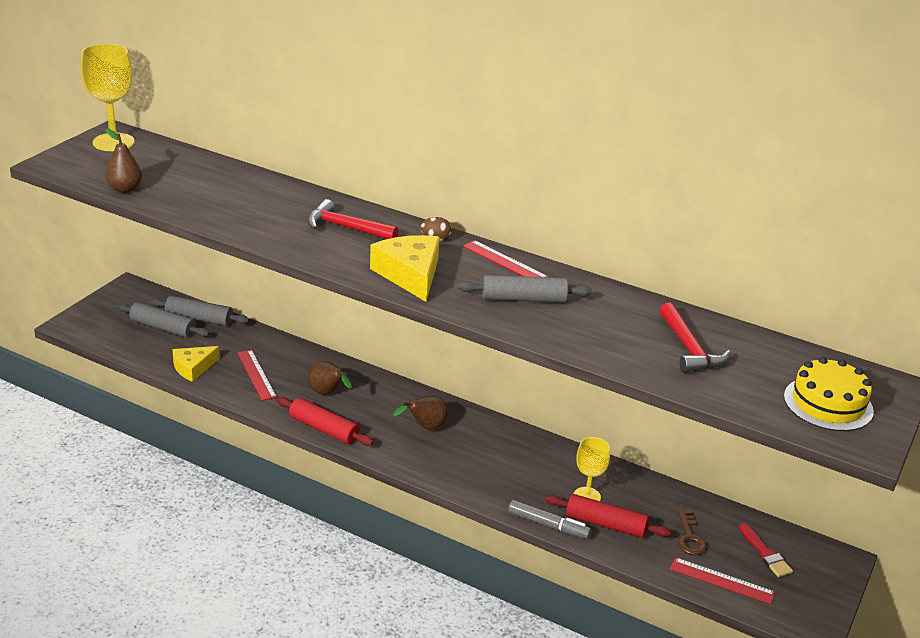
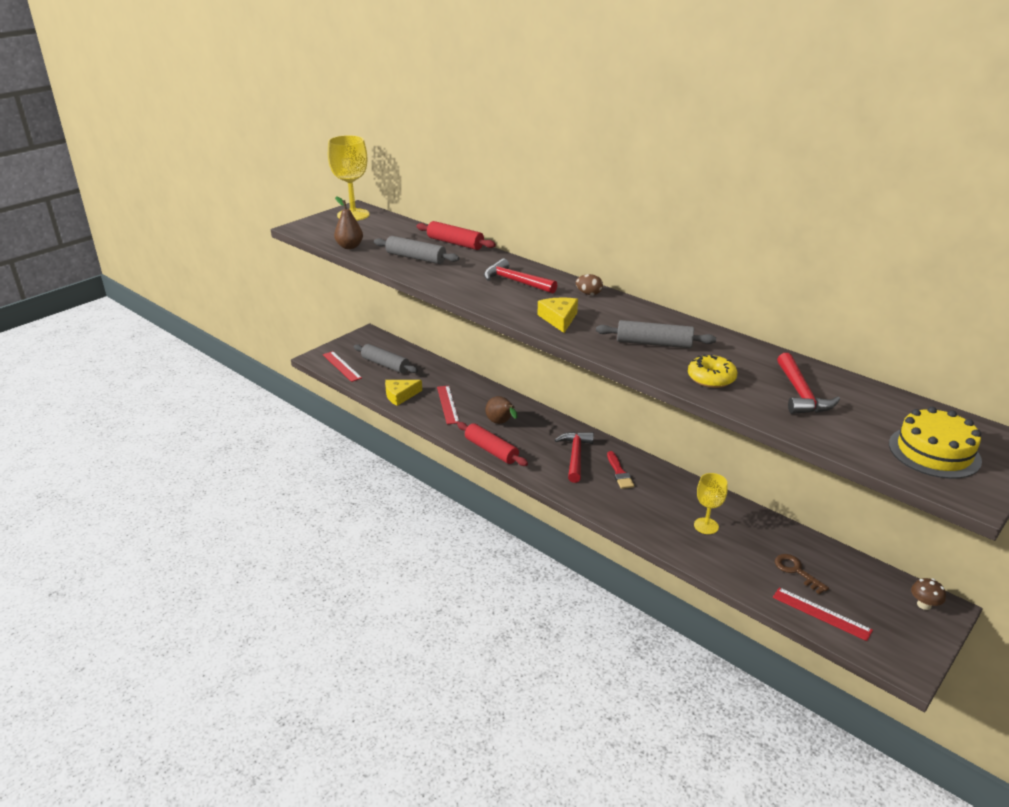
camera: 15 degrees right, 0 degrees up
(199, 318) = (414, 360): grey rolling pin -> grey rolling pin (416, 258)
(410, 274) = (559, 319): yellow cheese -> yellow cheese, size x0.66
(425, 427) = (575, 456): brown pear -> red hammer
(504, 262) = (644, 314): red ruler -> red ruler (341, 366)
(548, 525) = (666, 547): grey marker -> none
(594, 337) = (711, 378): none -> yellow donut
(605, 524) = (719, 551): red rolling pin -> red rolling pin (455, 243)
(690, 537) = (796, 571): brown key -> brown key turned 135 degrees clockwise
(765, 553) = (868, 593): red brush -> red brush (619, 472)
(821, 558) = (924, 604): none -> brown mushroom

